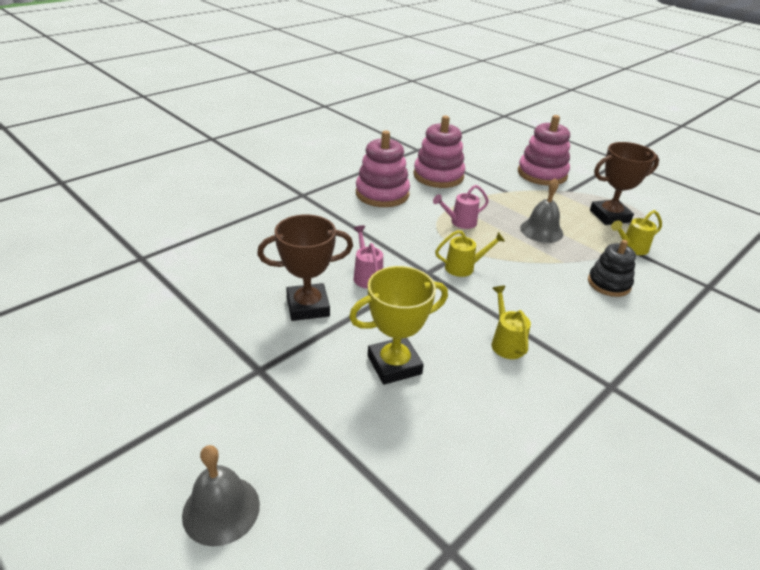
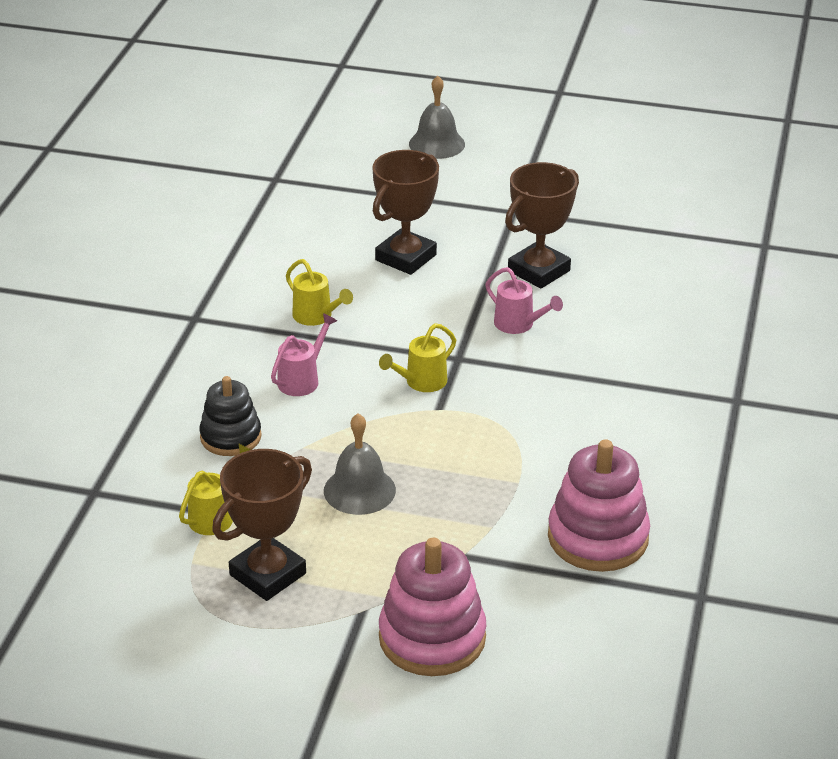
camera: 150 degrees right, 0 degrees up
(382, 194) = (637, 454): pink stacking toy -> none
(394, 365) = (406, 257): yellow trophy -> brown trophy
(460, 222) = (482, 452): pink watering can -> pink watering can (302, 379)

